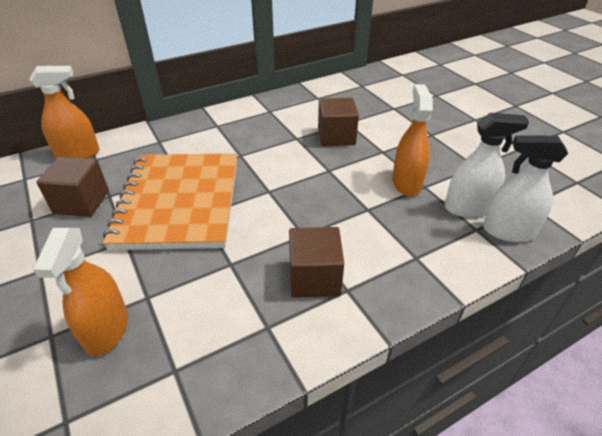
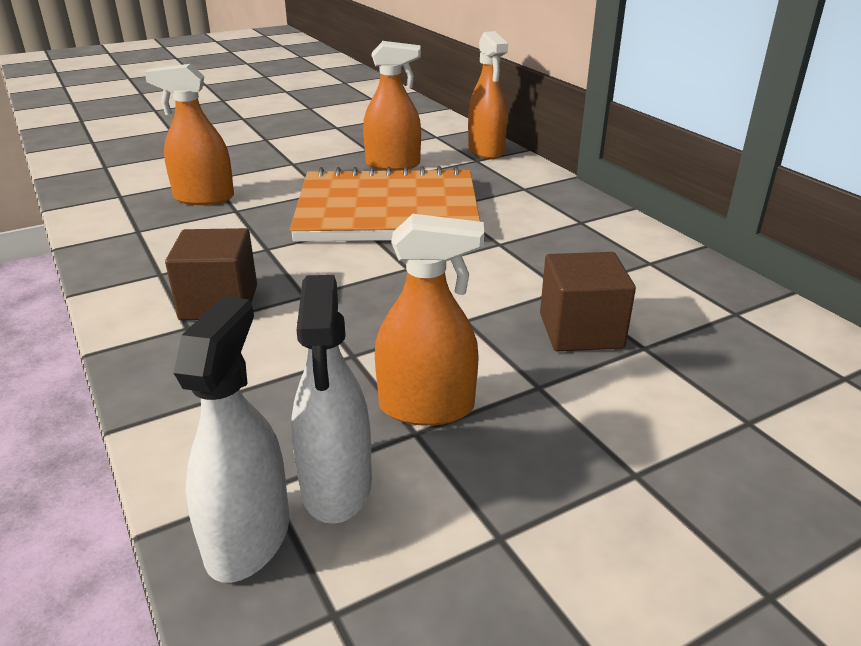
camera: 90 degrees right, 10 degrees down
(81, 202) = (393, 164): brown cube -> orange spray bottle

